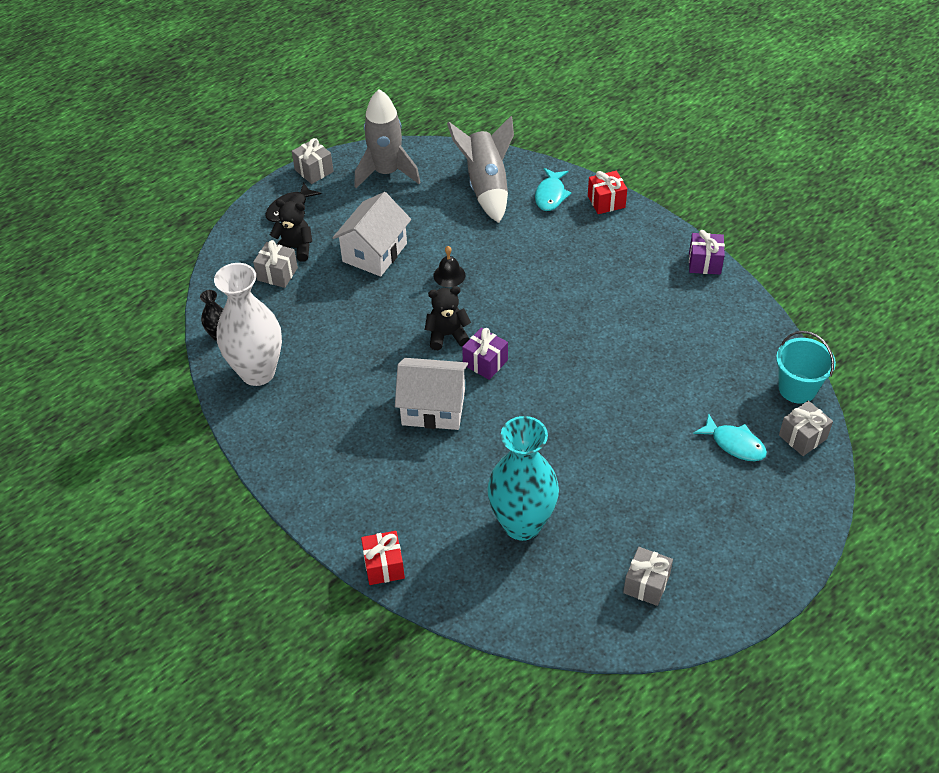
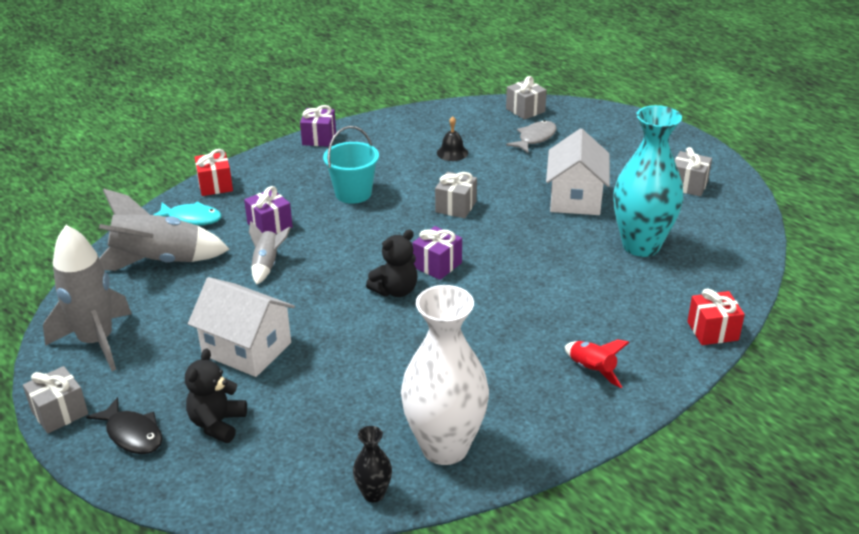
camera: 90 degrees left, 15 degrees down
(277, 274) = (264, 439): grey gift -> grey gift (455, 207)
(335, 468) = (592, 370): none -> red rocket
(433, 408) = (501, 300): white house -> white house (575, 198)
(447, 335) = (395, 290): black teddy bear -> black teddy bear turned 120 degrees counterclockwise
(449, 275) = (301, 289): black bell -> black bell (452, 153)
(483, 251) = (267, 265): none -> grey rocket
(543, 245) = (270, 225): none -> purple gift
(734, 444) = (535, 138): turquoise fish -> grey fish
(797, 388) = (474, 108): turquoise bucket -> turquoise bucket (353, 193)

